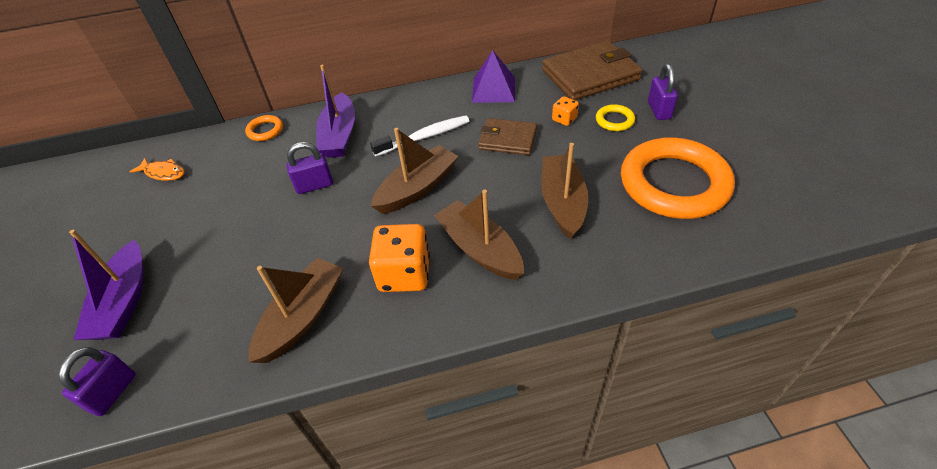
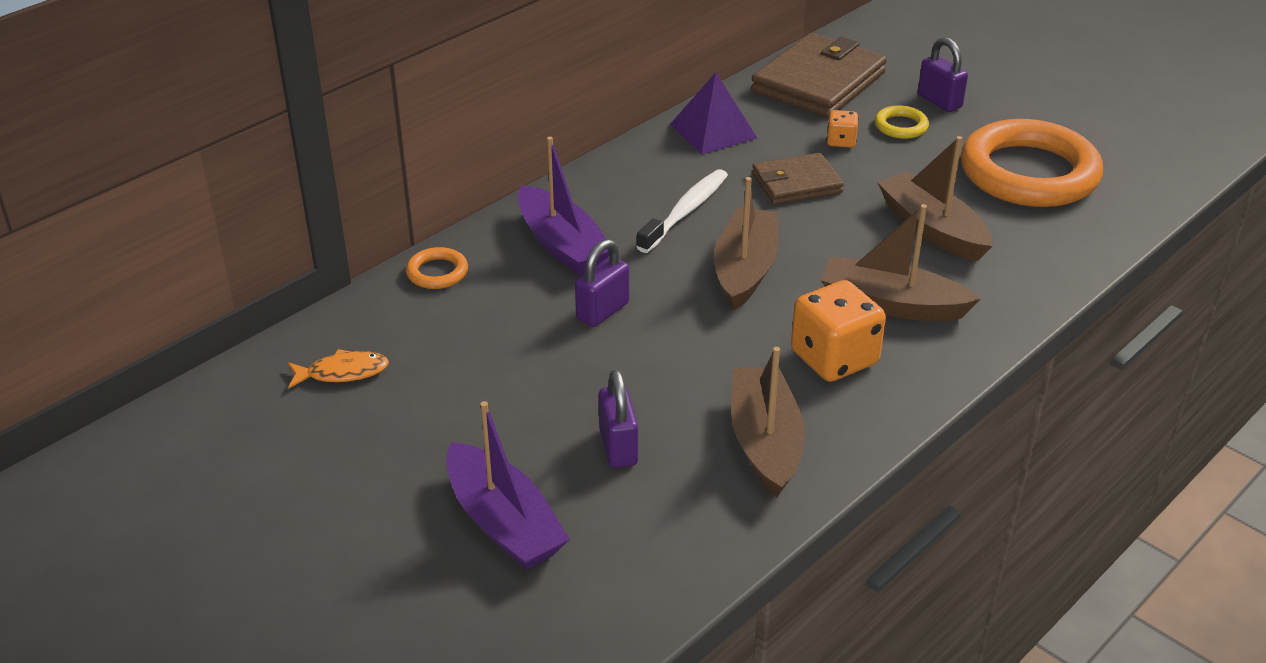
camera: 35 degrees left, 10 degrees down
(113, 392) = (622, 603): purple padlock -> purple padlock (618, 447)

